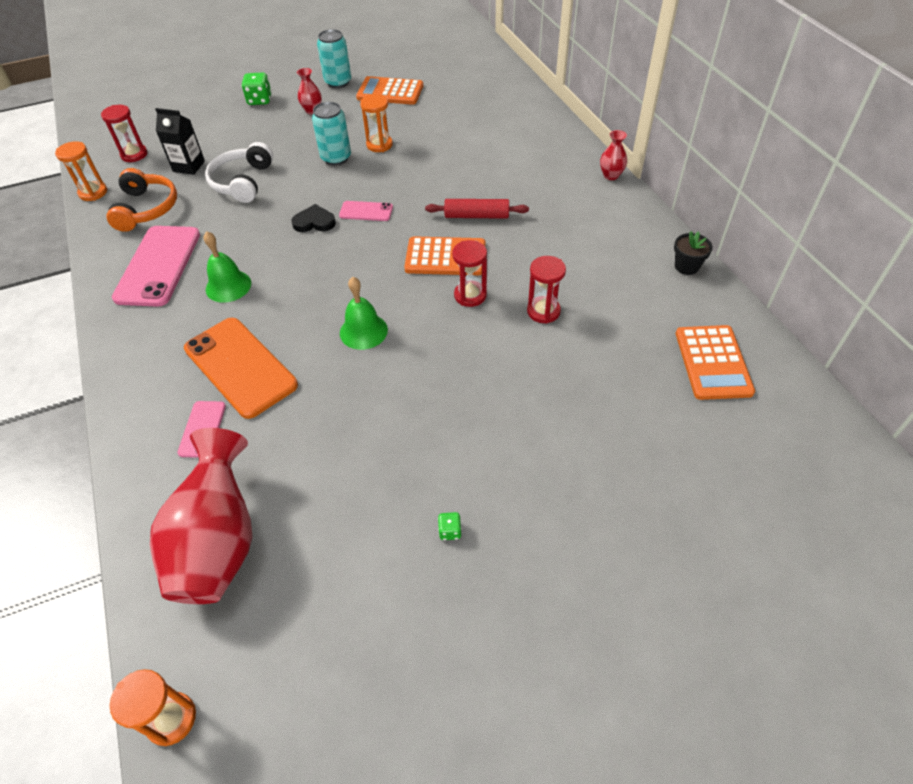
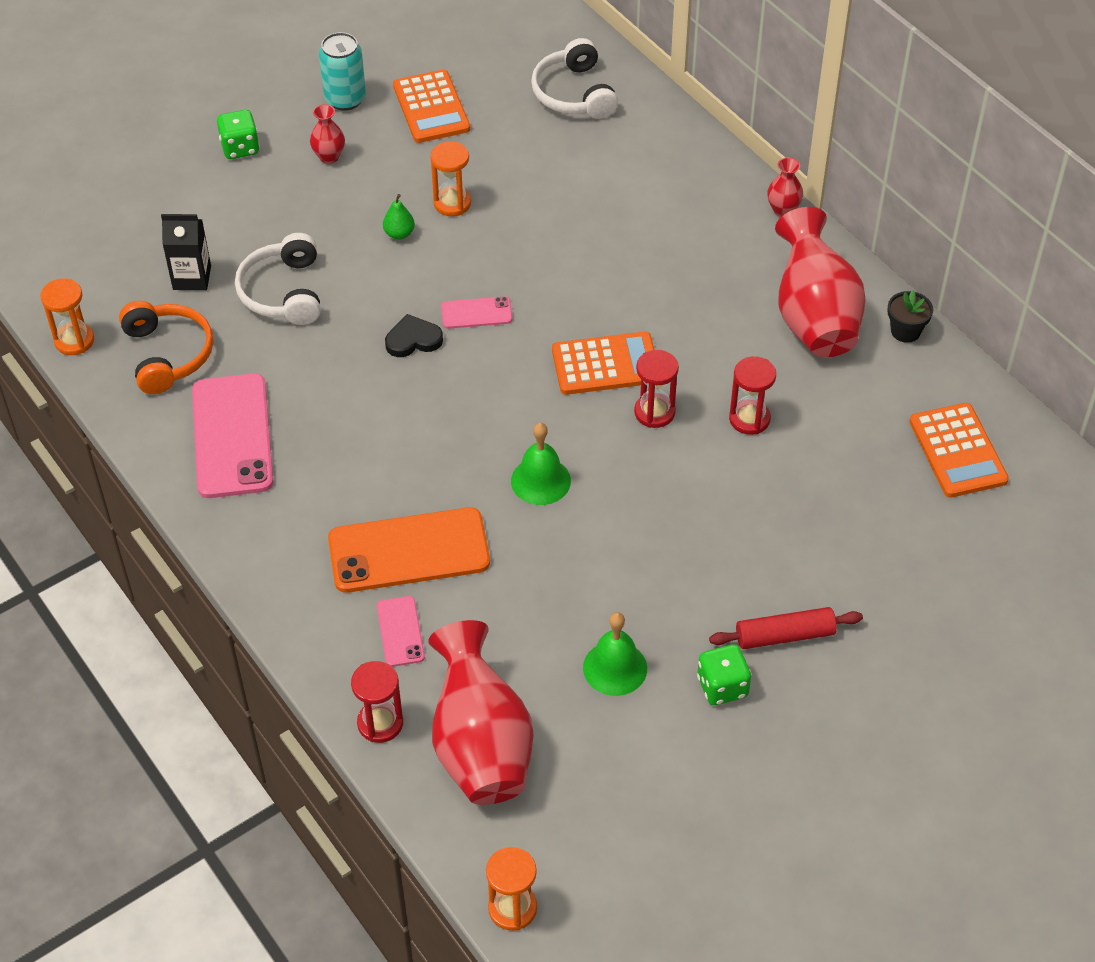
camera: 15 degrees left, 0 degrees up
(134, 154) = (99, 269): red hourglass -> red hourglass (380, 723)
(228, 286) = (341, 449): green bell -> green bell (615, 668)
(240, 367) = (409, 551): orange phone -> orange phone turned 45 degrees counterclockwise
(336, 158) = (399, 234): turquoise can -> green pear
(390, 92) = (431, 107): orange calculator -> orange calculator turned 105 degrees counterclockwise
(450, 531) = (722, 687): green dice -> green dice, size x1.88
(477, 216) = (626, 298): red rolling pin -> red rolling pin (785, 635)
(486, 94) = (574, 93): none -> white headphones
(615, 247) = (814, 317): none -> red vase

